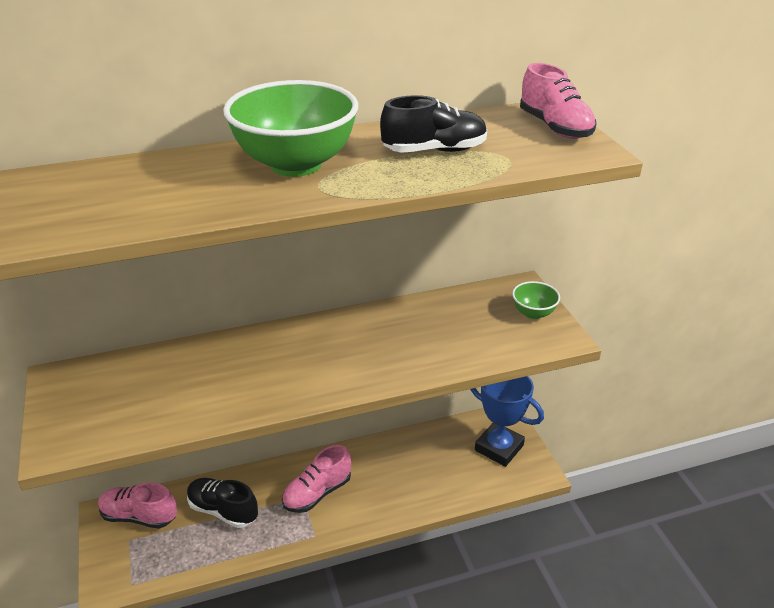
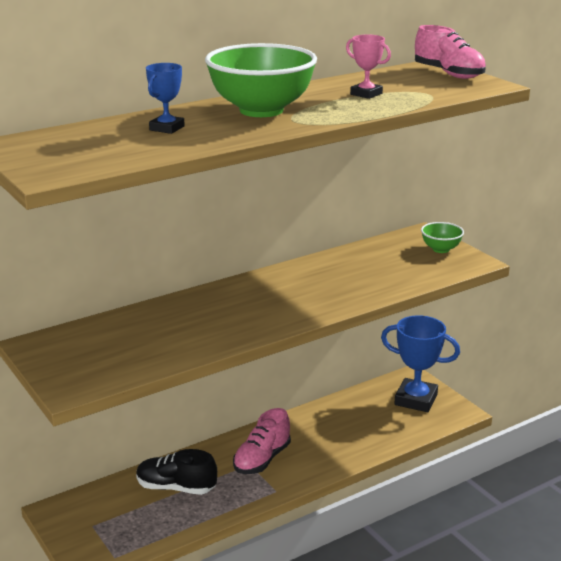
camera: 15 degrees left, 10 degrees down
(139, 516) = (92, 506): pink shoe -> none
(170, 182) = (167, 128): none -> blue trophy
(434, 151) = (366, 94): black shoe -> pink trophy

